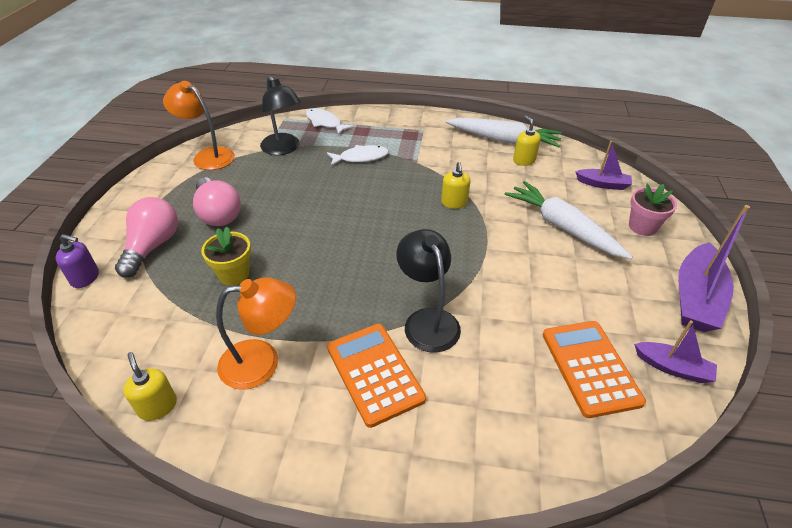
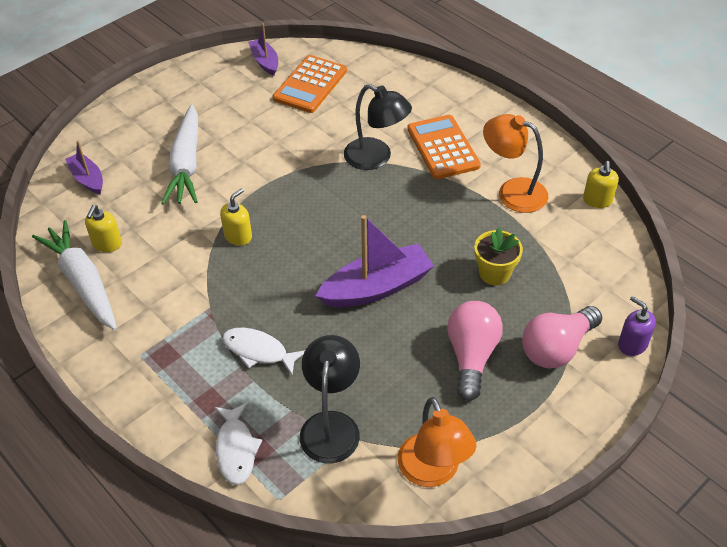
camera: 140 degrees left, 5 degrees up
(374, 373) = (443, 147): orange calculator -> orange calculator turned 150 degrees clockwise
(427, 320) = (376, 158): black lamp -> black lamp turned 75 degrees counterclockwise
(642, 227) = (129, 131): pink flower pot -> none
(696, 298) = (186, 78): purple boat -> purple boat (377, 287)

